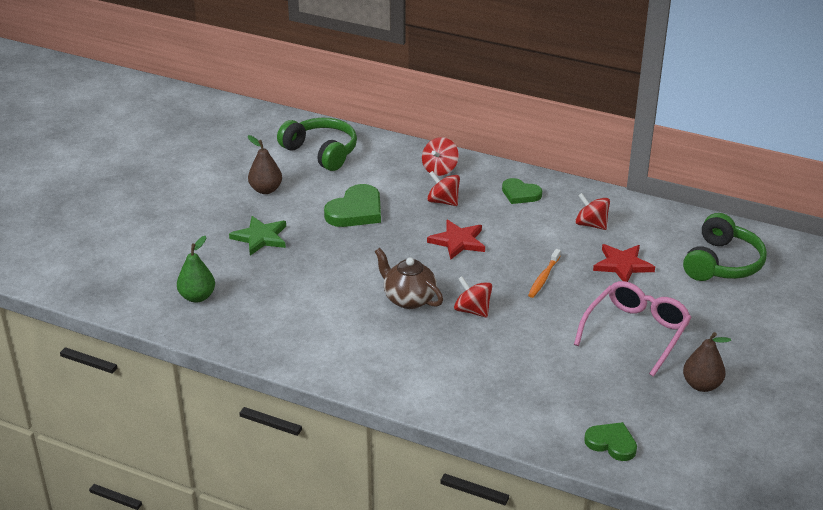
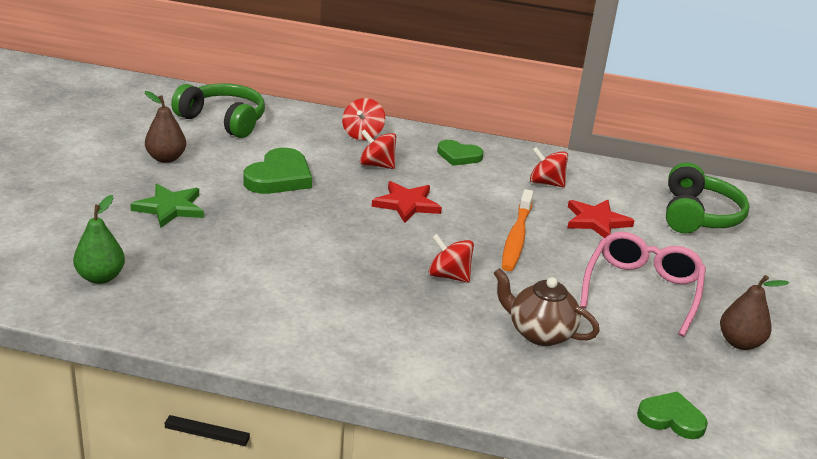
camera: 15 degrees left, 5 degrees down
(408, 299) = (369, 267): brown teapot -> brown teapot (539, 333)
(543, 278) = (516, 237): orange toothbrush -> orange toothbrush, size x1.56

